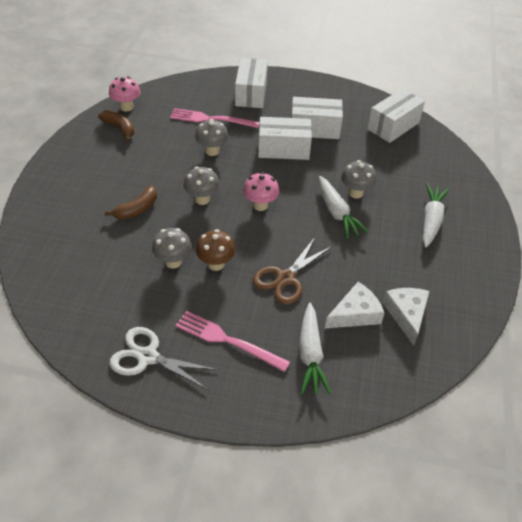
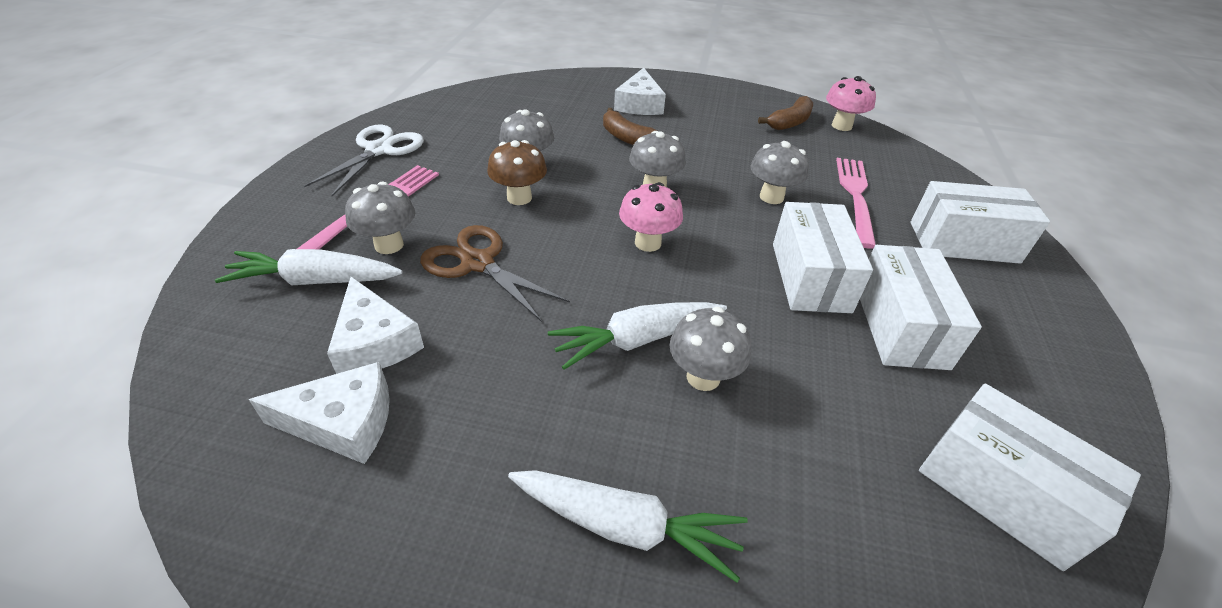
camera: 90 degrees right, 5 degrees down
(82, 200) = (639, 104): none -> white cheese
(272, 324) = (389, 245): none -> grey mushroom

